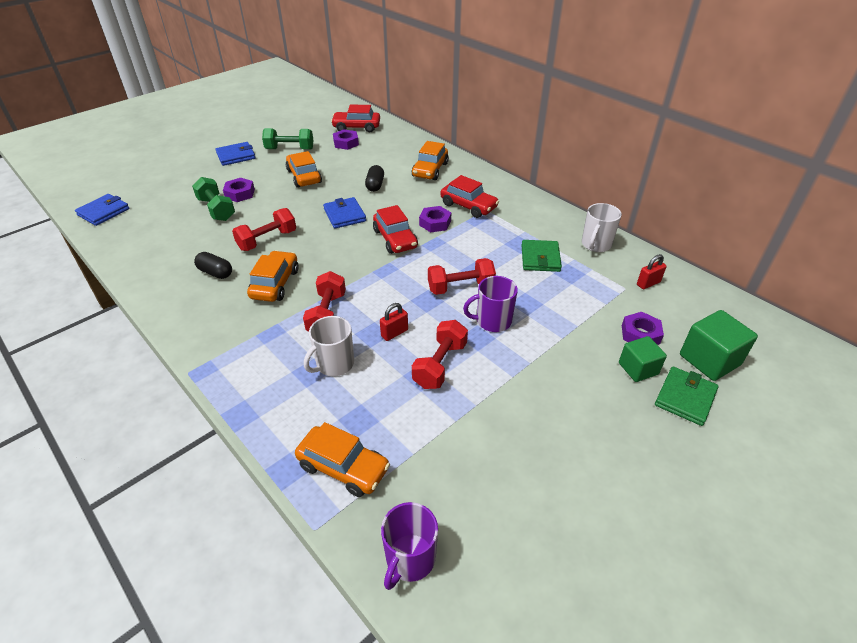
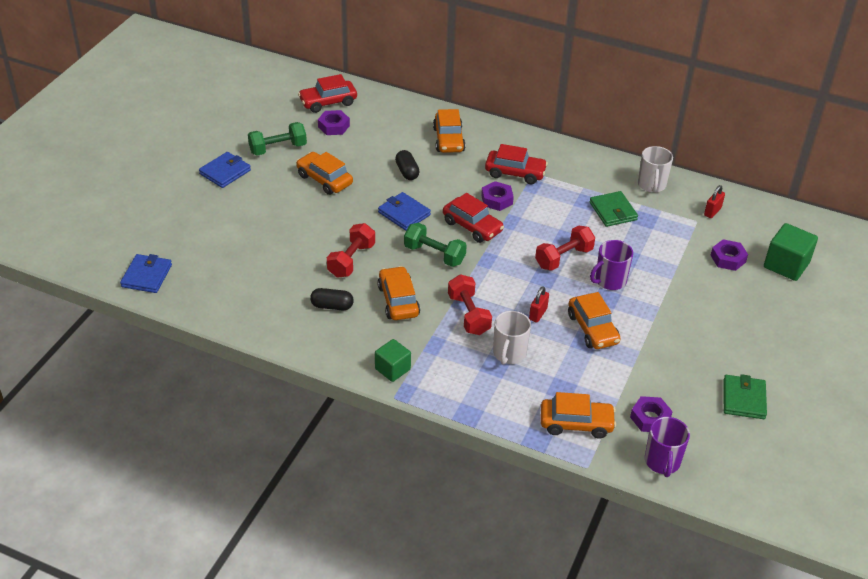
camera: 25 degrees left, 0 degrees up
(216, 209) = (267, 241): green dumbbell -> green dumbbell (434, 254)
(240, 193) = (274, 217): purple nut -> purple nut (650, 418)
(440, 365) = (592, 329): red dumbbell -> orange car
(638, 369) = (739, 287): green cube -> green cube (392, 369)
(685, 398) = (782, 299): green wallet -> green wallet (744, 399)

